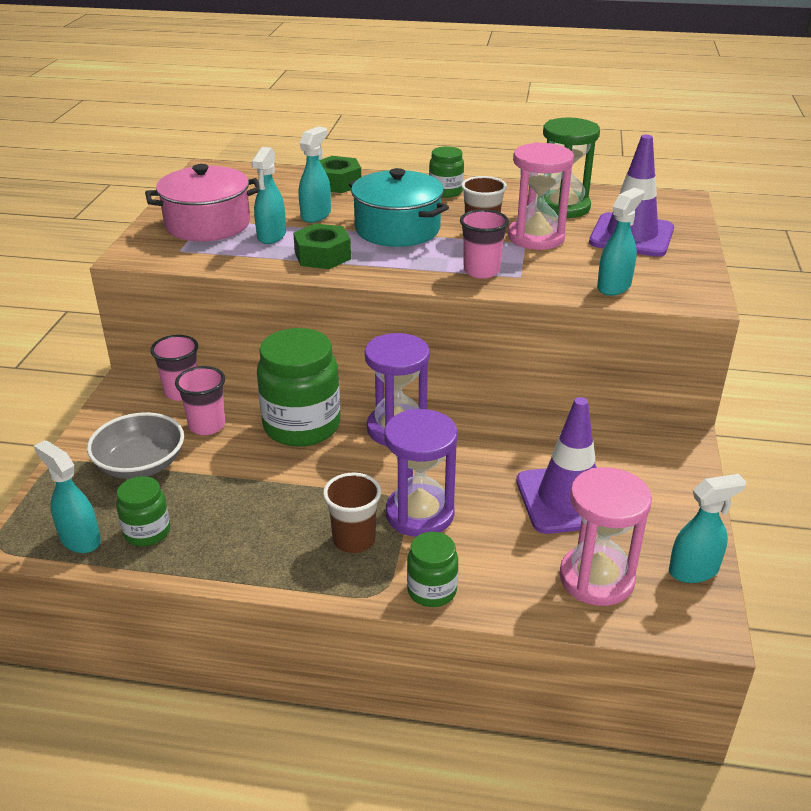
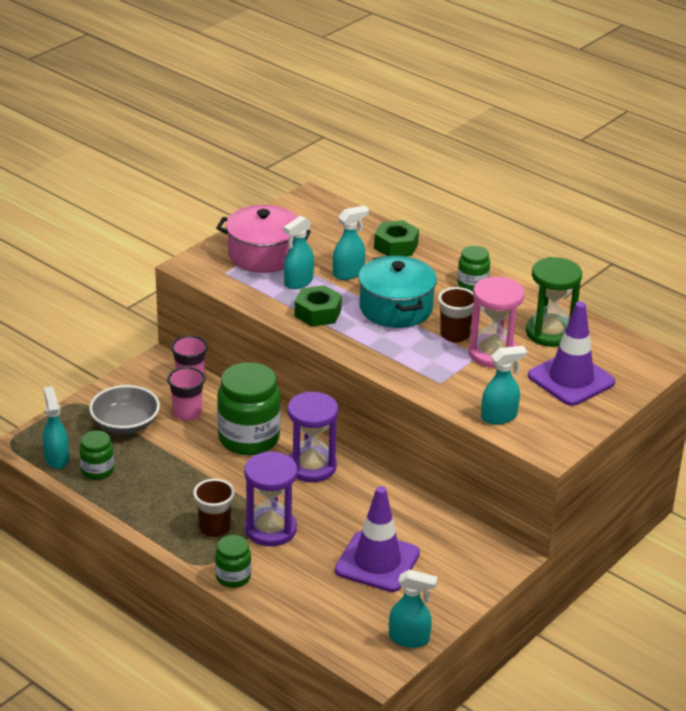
camera: 30 degrees right, 0 degrees up
(481, 271) = (417, 368): pink cup -> none
(596, 578) = (341, 615): pink hourglass -> none

